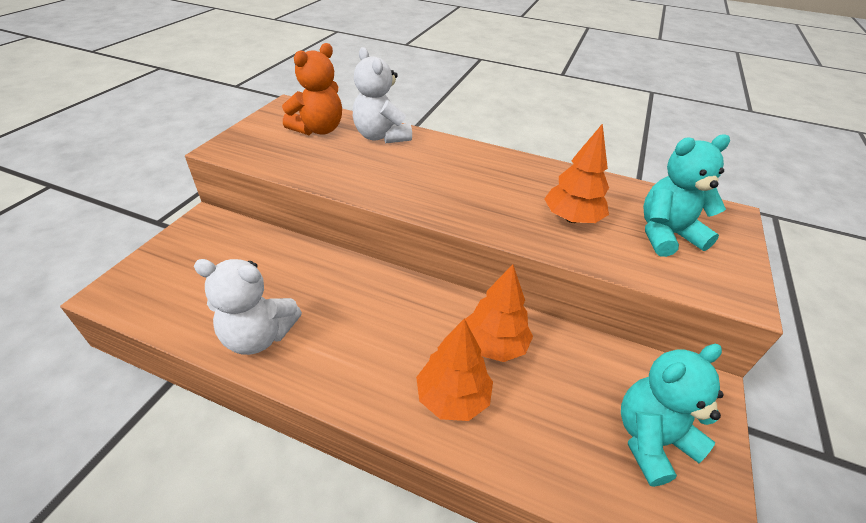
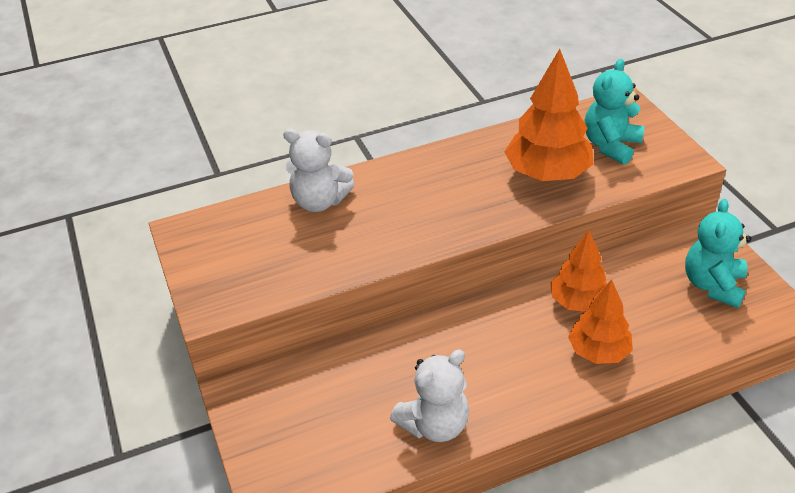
camera: 40 degrees left, 0 degrees up
(318, 129) = (256, 233): orange teddy bear -> none
(572, 218) = (547, 174): orange tree -> orange tree, size x1.54

